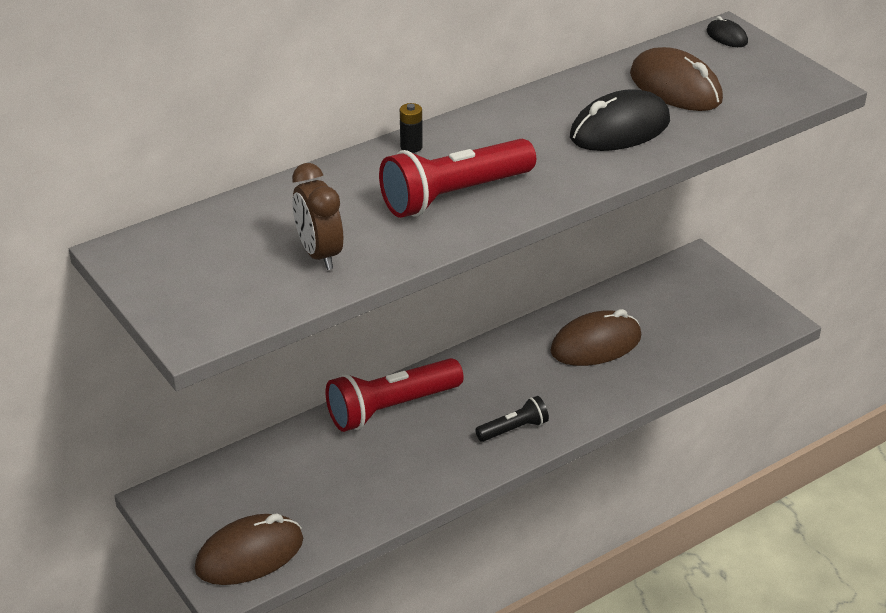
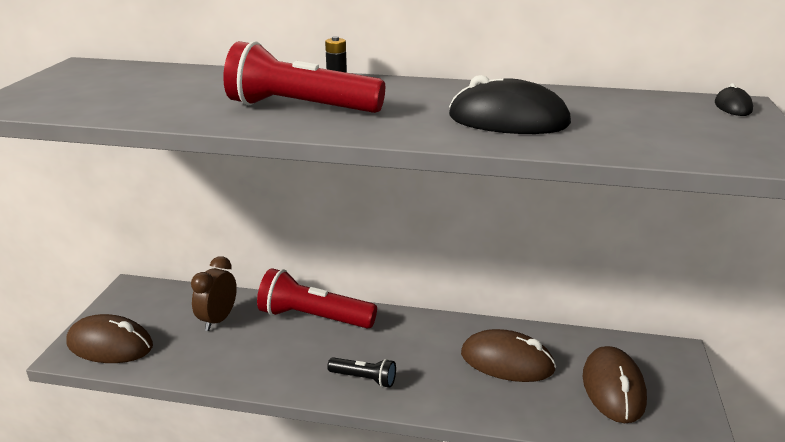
camera: 45 degrees right, 10 degrees down
(319, 254) = (152, 101): brown clock -> brown clock (218, 320)
(675, 88) = (615, 116): brown mouse -> brown mouse (613, 388)

